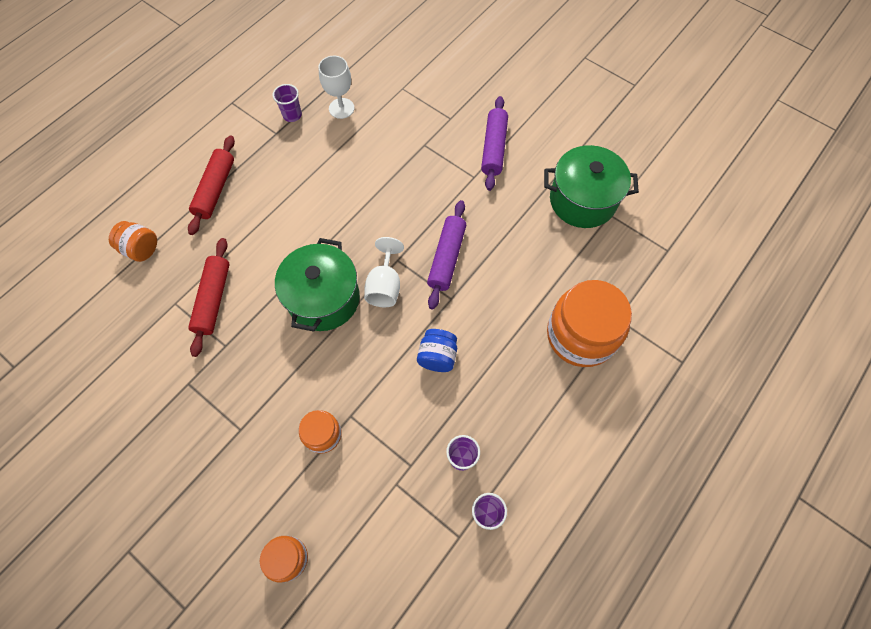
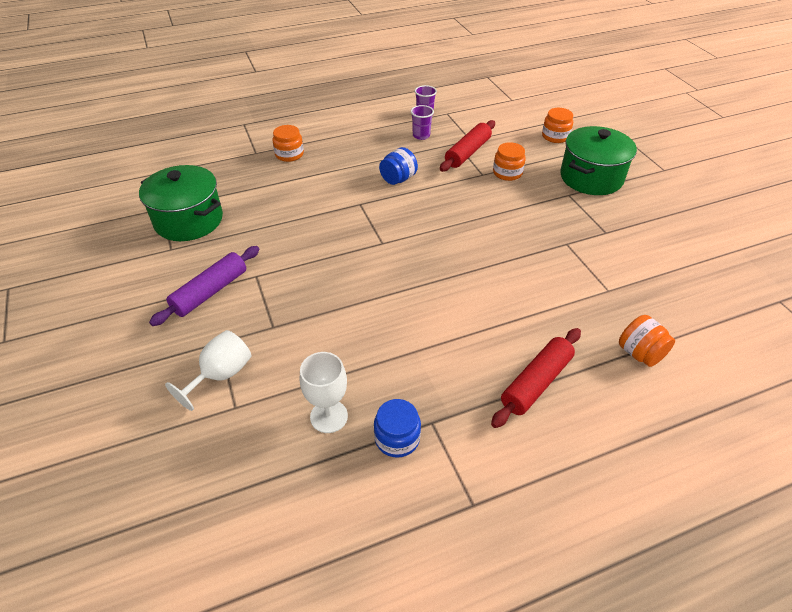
camera: 150 degrees left, 20 degrees down
(213, 299) = (568, 279): red rolling pin -> red rolling pin (467, 153)
(292, 115) = (397, 438): purple cup -> blue jar
(323, 298) = (464, 242): green pot -> green pot (591, 177)
(385, 286) = (406, 230): white goblet -> white goblet (221, 375)
(447, 258) = (339, 228): purple rolling pin -> none
(581, 335) = (289, 154): orange jar -> orange jar, size x0.51

